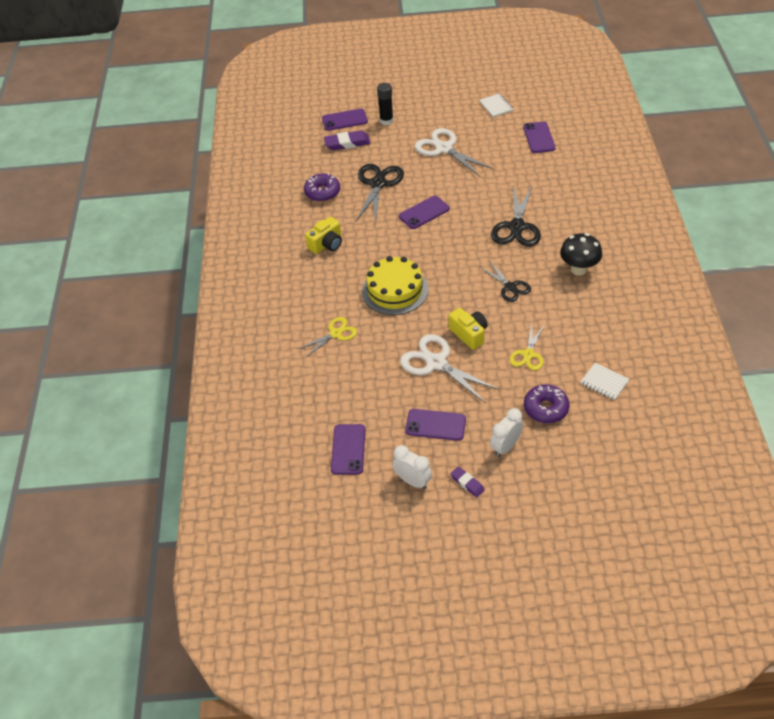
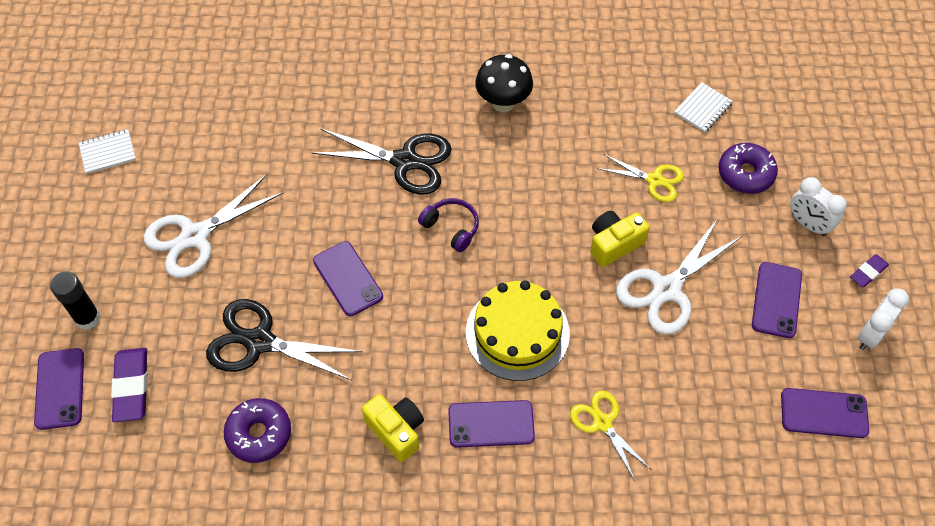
camera: 90 degrees left, 10 degrees up
(468, 253) = (451, 228): none -> purple headphones
(510, 287) = (527, 185): black scissors -> none
(539, 138) = (208, 107): purple phone -> purple phone (491, 424)

